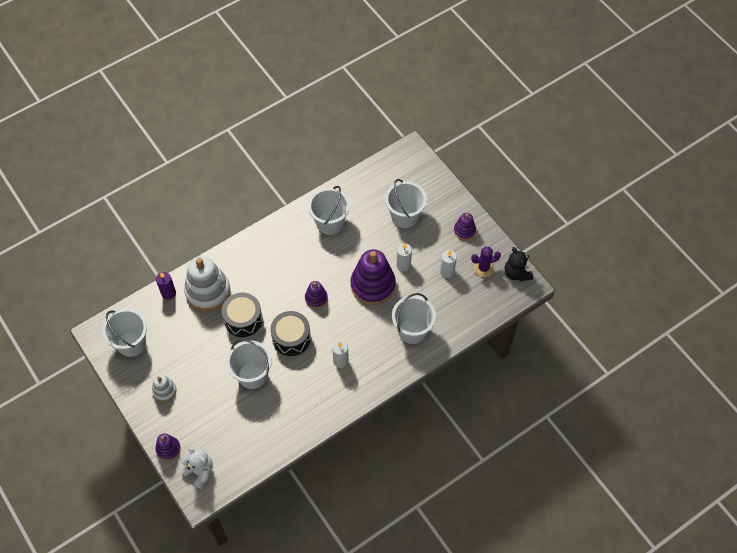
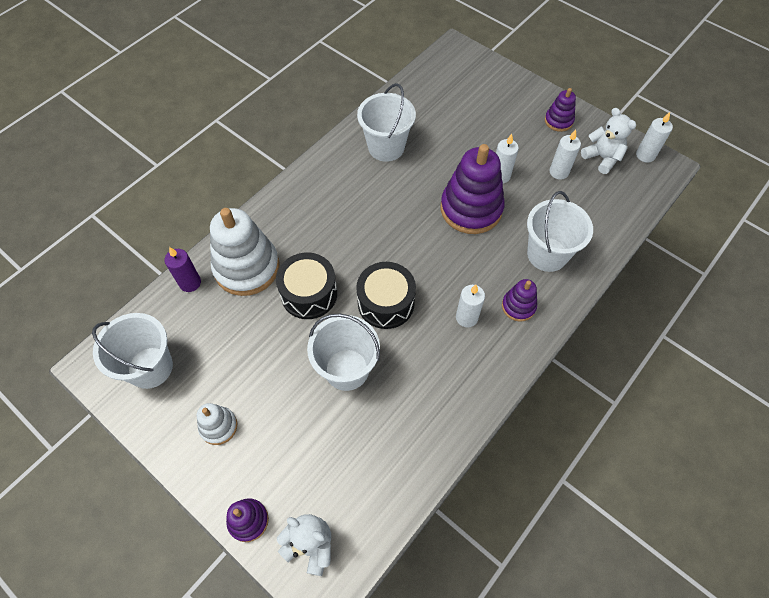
camera: 15 degrees left, 0 degrees up
(316, 298) = (401, 242): purple stacking toy -> purple stacking toy (518, 306)
(404, 216) = (478, 120): white bucket -> none
(483, 268) = (602, 158): purple cactus -> white teddy bear
(516, 273) = (645, 155): black teddy bear -> white candle

